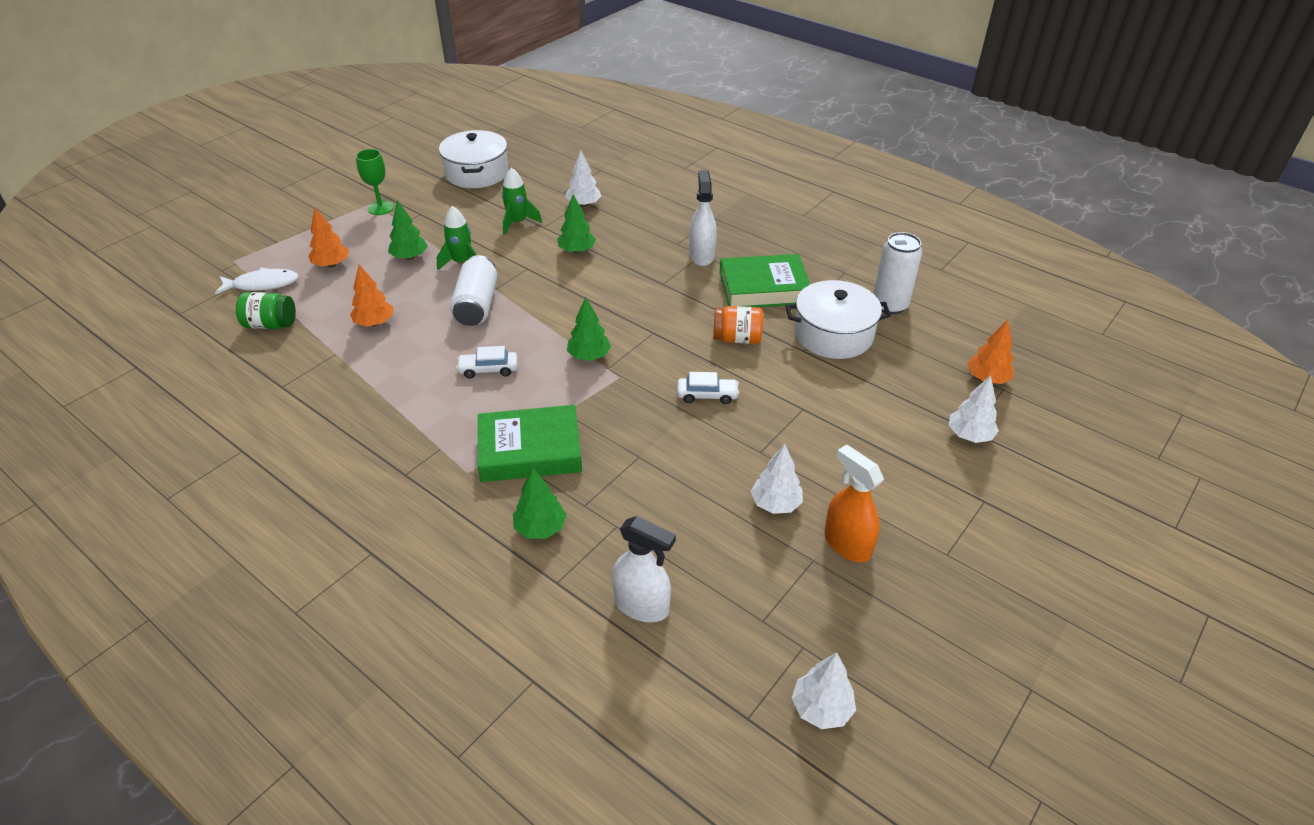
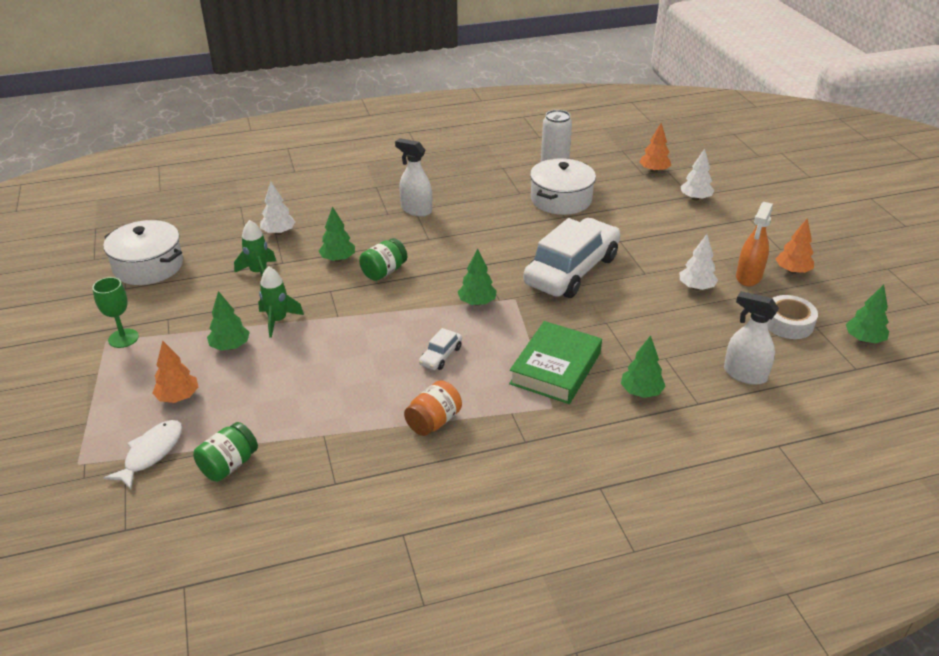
camera: 55 degrees left, 5 degrees down
(374, 323) = (306, 398): orange tree -> orange tree (792, 271)
(477, 305) = (348, 333): white can -> none
(583, 283) = (384, 272): none -> green jar
(642, 606) = (744, 374): white spray bottle -> white spray bottle turned 120 degrees counterclockwise
(707, 395) = (572, 270): white car -> white car, size x2.48
(737, 339) = (526, 235): orange jar -> orange jar (433, 421)
(763, 288) = (483, 202): green book -> none
(783, 615) = (788, 323): none -> white tape
(821, 708) = (863, 339): white tree -> green tree
(847, 544) = (748, 277): orange spray bottle -> orange spray bottle turned 60 degrees counterclockwise

